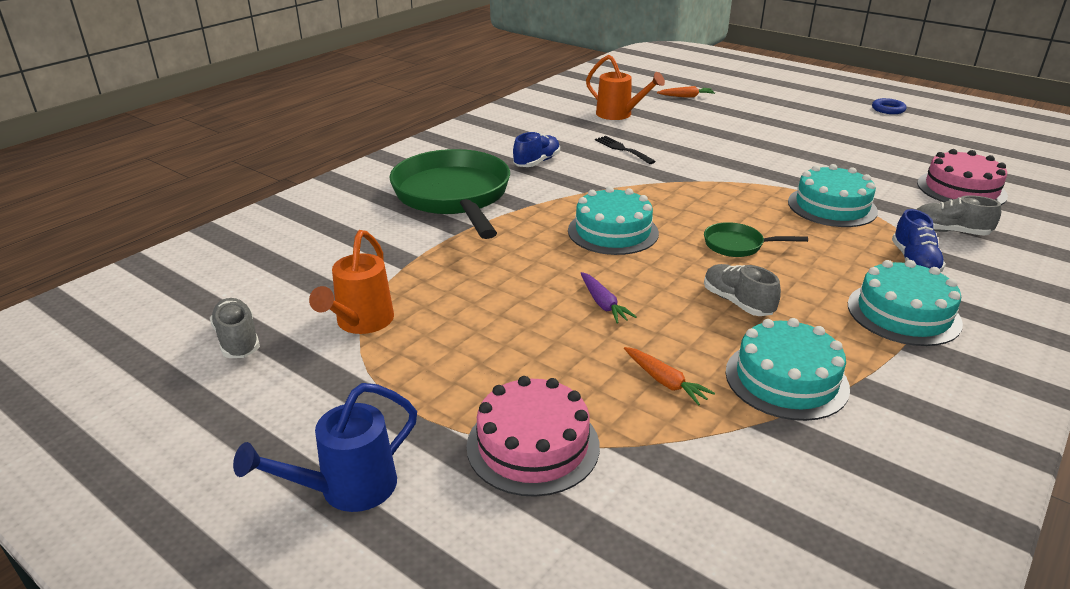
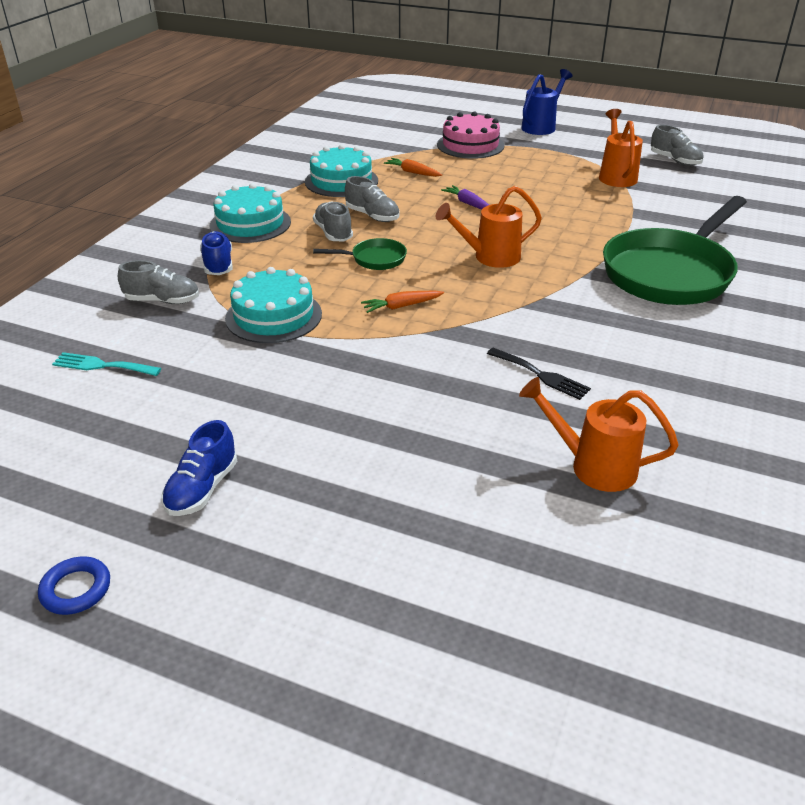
camera: 165 degrees right, 5 degrees up
(453, 196) = (670, 273): green pan -> green pan turned 75 degrees clockwise
(537, 162) = (631, 333): blue shoe -> blue shoe (202, 489)
(613, 231) = (490, 257): turquoise cake -> orange watering can
(686, 96) = (497, 565): orange carrot -> orange carrot (401, 306)
(787, 283) = (333, 233): none -> grey shoe
(961, 189) = (102, 365): pink cake -> turquoise fork

